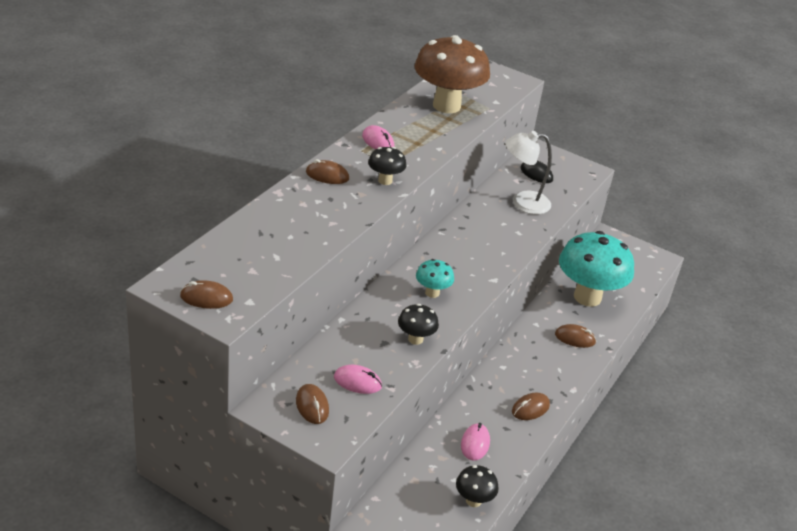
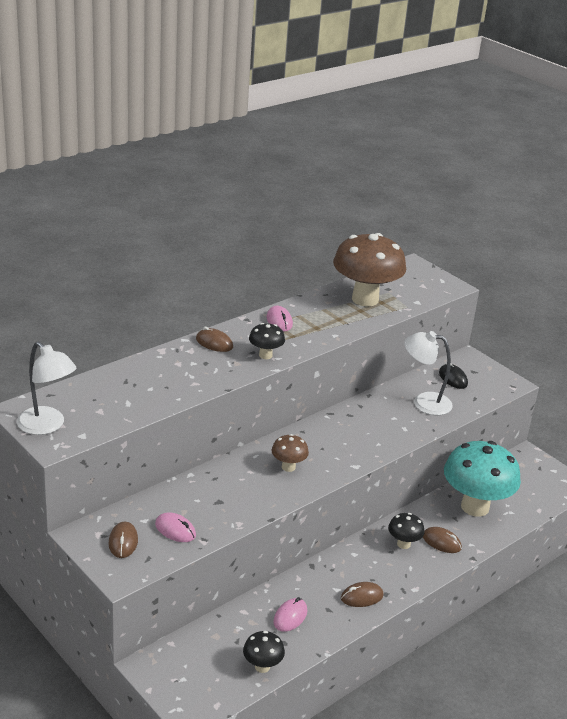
camera: 20 degrees right, 5 degrees down
(206, 298) = (47, 426): brown mouse -> white lamp
(415, 339) = (250, 504): black mushroom -> black mushroom (403, 544)
(432, 293) = (288, 467): turquoise mushroom -> brown mushroom

